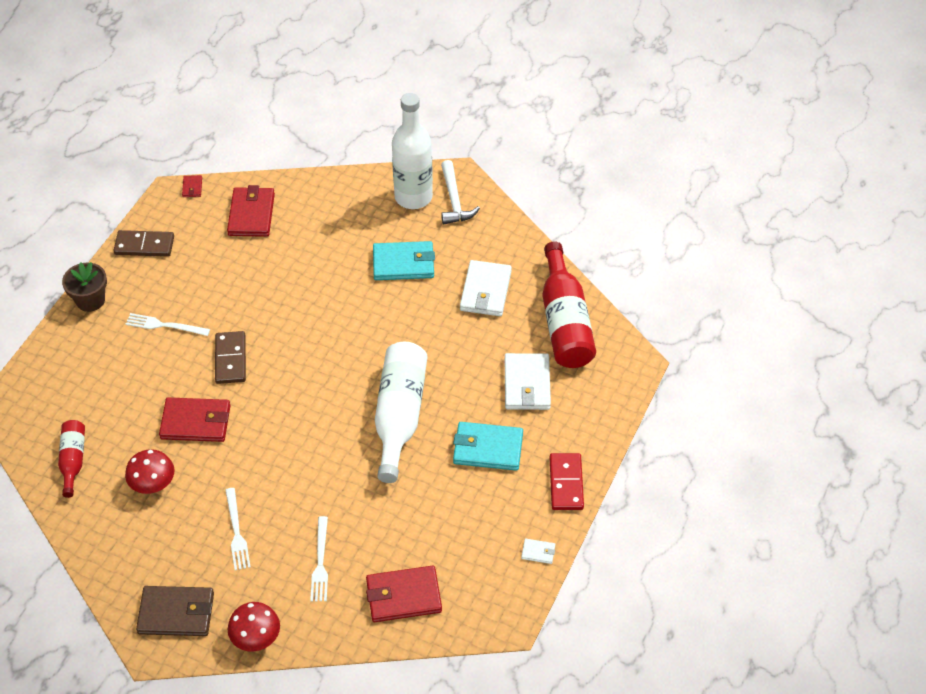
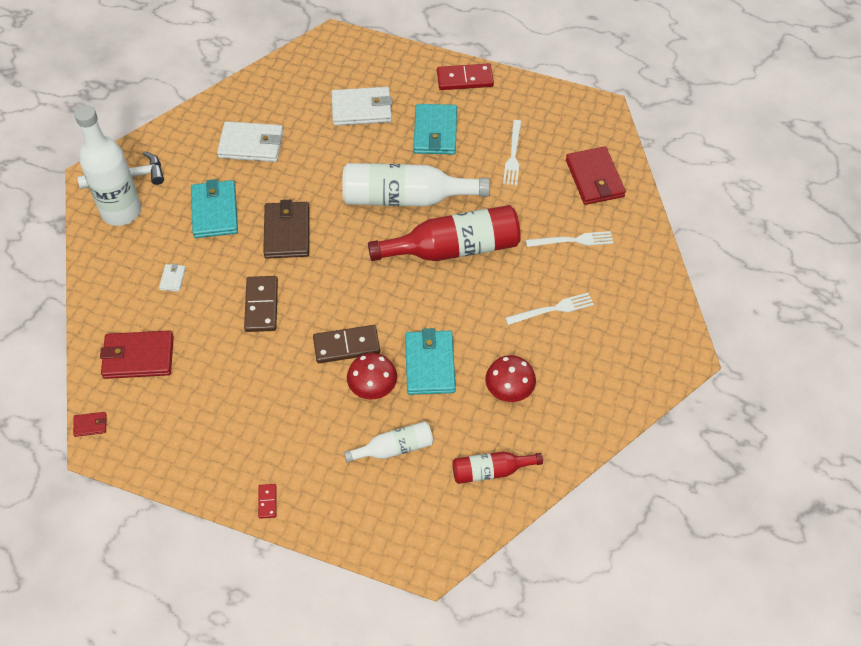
camera: 95 degrees left, 5 degrees up
(90, 300) = (267, 502): brown flower pot -> red domino
(116, 390) = (394, 448): none -> white bottle
(144, 246) = (183, 460): brown domino -> brown domino (261, 305)
(164, 325) = (303, 416): white fork -> white fork (513, 155)
(176, 613) = (647, 344): brown wallet -> brown wallet (287, 232)
(196, 422) = (430, 364): red wallet -> turquoise wallet
(256, 637) = (657, 278): red mushroom -> red mushroom (372, 387)
(538, 552) = (535, 94): white wallet -> white wallet (173, 279)
(564, 321) = (287, 86): red bottle -> red bottle (453, 248)

